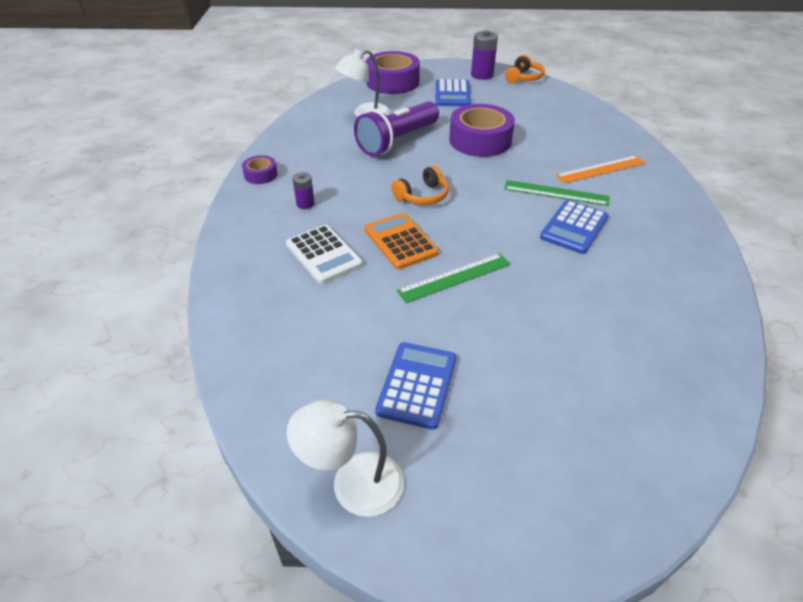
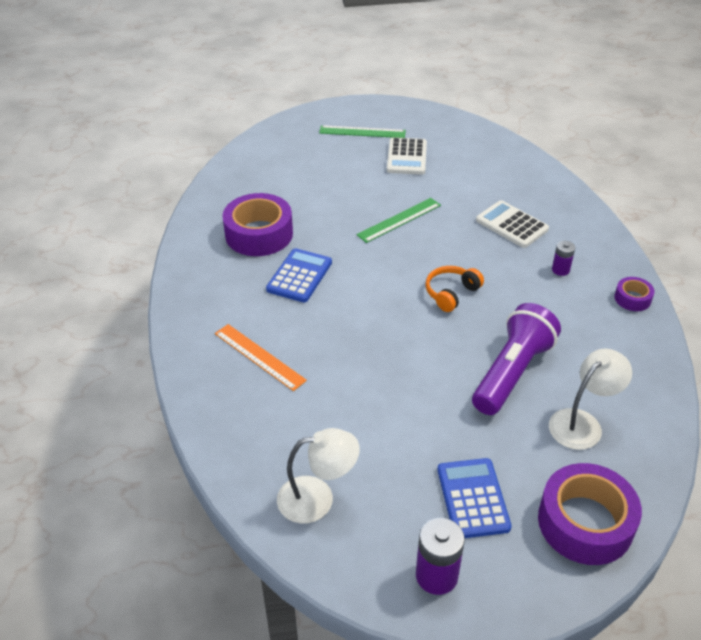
camera: 170 degrees right, 0 degrees up
(352, 483) = (426, 119): white lamp -> white lamp (317, 498)
(400, 241) = (453, 243): orange calculator -> none
(417, 385) = (407, 157): blue calculator -> white calculator
(480, 140) = (408, 388): purple tape -> purple tape (259, 234)
(523, 78) = (359, 577): orange headphones -> none
(556, 193) = (314, 315): green ruler -> green ruler (362, 132)
(601, 169) = (259, 356): orange ruler -> orange ruler turned 75 degrees clockwise

